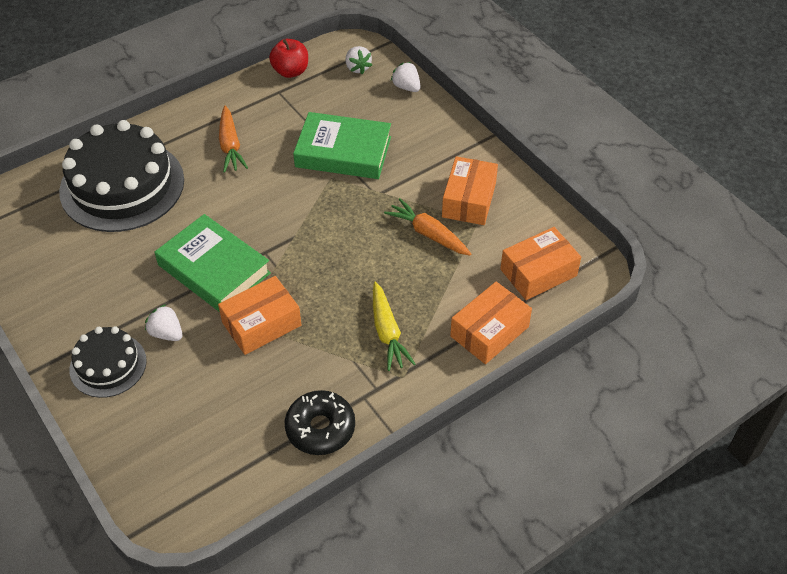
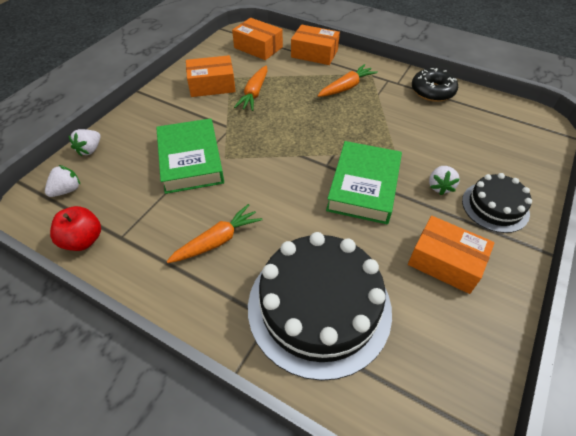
camera: 115 degrees left, 0 degrees up
(261, 324) = (388, 141): orange box -> orange box (445, 262)
(387, 332) = (346, 87): yellow carrot -> orange carrot

